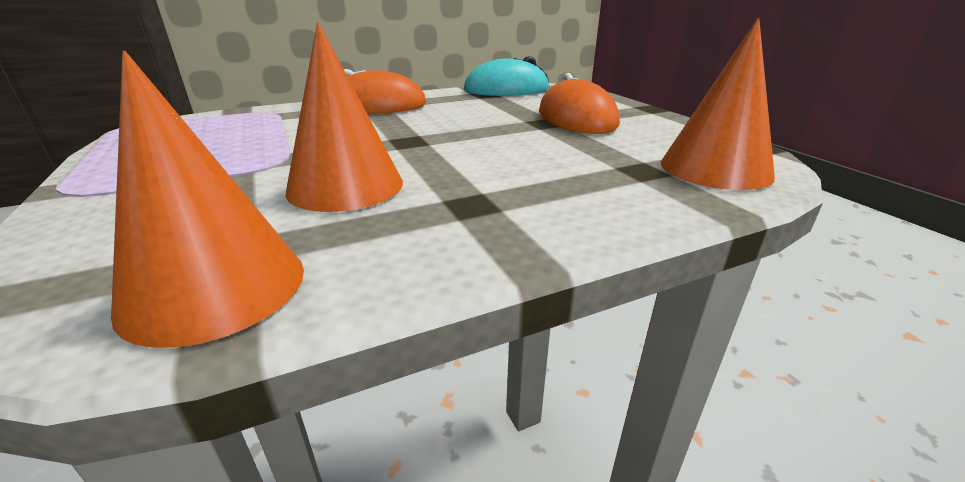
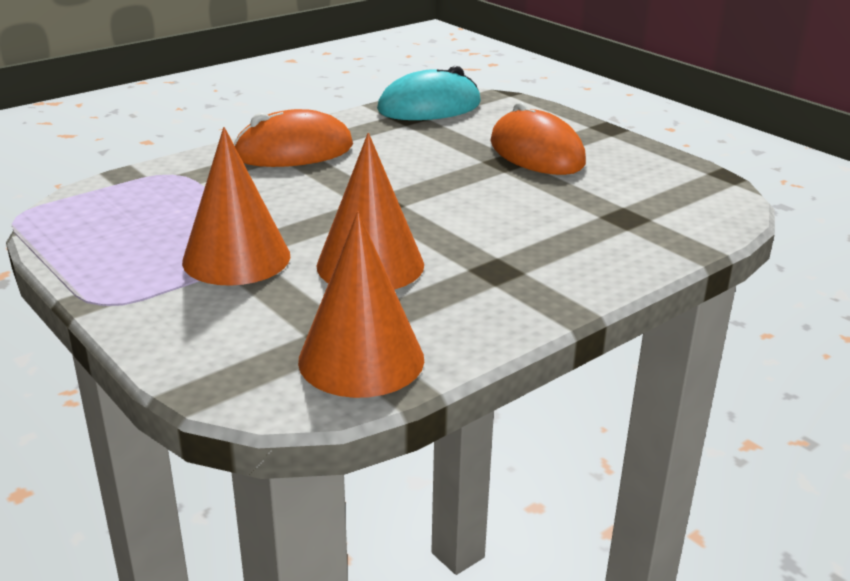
camera: 15 degrees left, 0 degrees up
(715, 168) = (686, 209): orange cone -> orange cone (236, 258)

